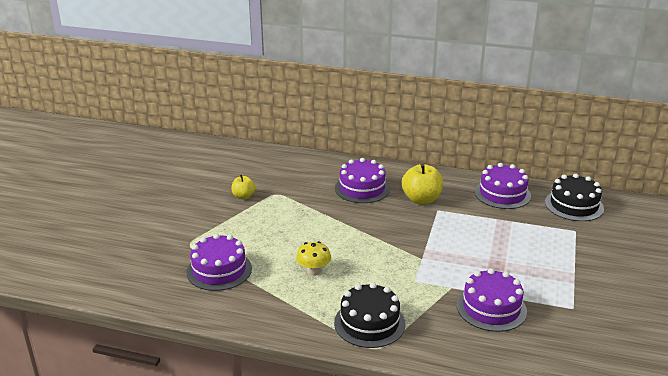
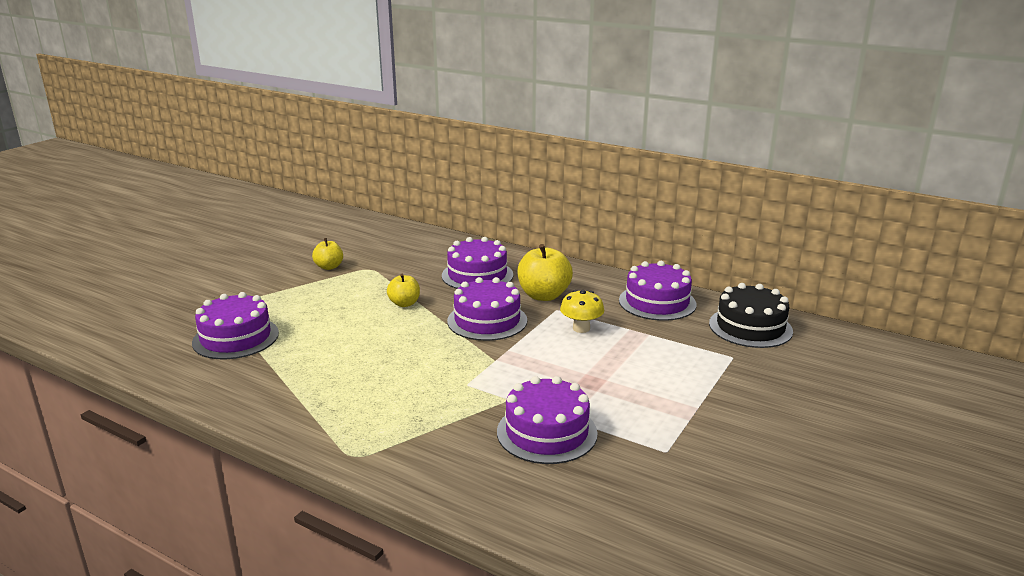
camera: 15 degrees right, 5 degrees down
(313, 271) = (346, 355): yellow mushroom -> yellow mushroom (581, 328)
(325, 221) = (404, 303): none -> yellow apple
(369, 323) = (369, 424): black cake -> none
(395, 227) = (487, 321): none -> purple cake

